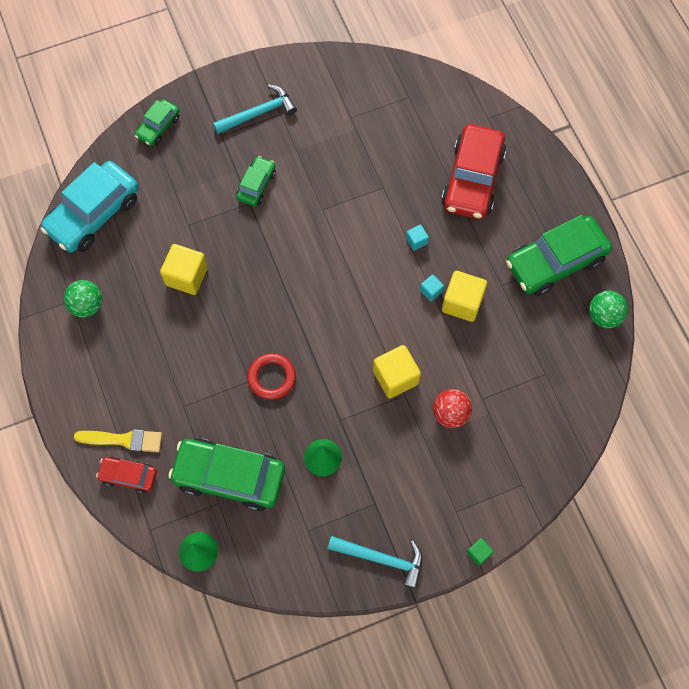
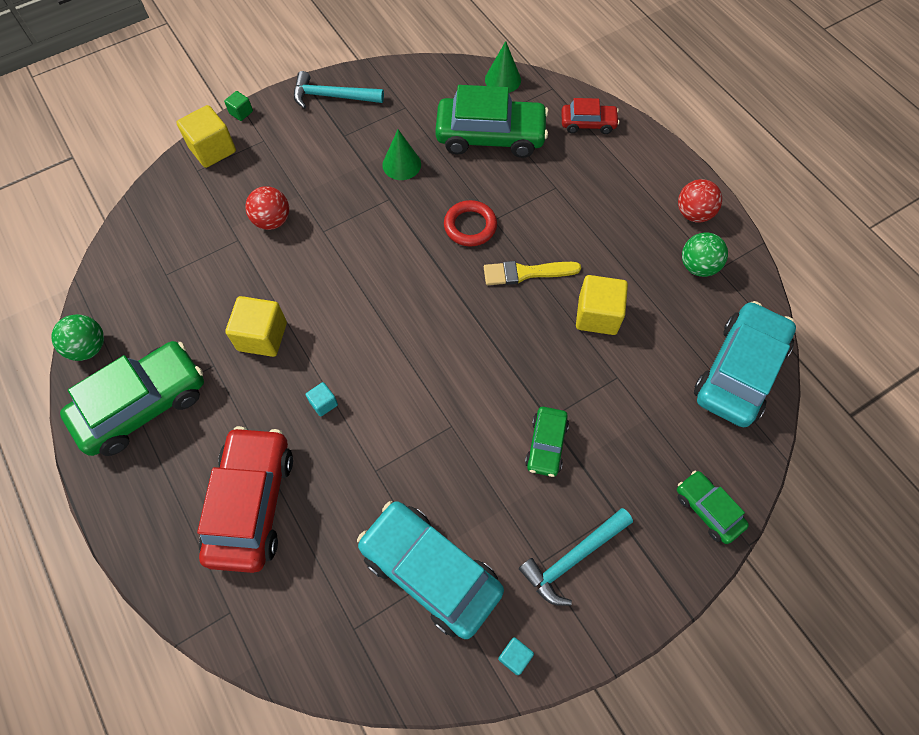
camera: 170 degrees right, 5 degrees down
(69, 357) = (693, 214): none -> red ball
(123, 440) = (604, 151): yellow brush -> yellow brush (526, 273)
(158, 127) = (707, 509): green car -> green car turned 60 degrees counterclockwise
(354, 120) = (430, 571): none -> turquoise car
(395, 377) = (335, 246): yellow cube -> yellow cube (212, 149)
(431, 291) = (301, 344): turquoise cube -> turquoise cube (515, 657)

